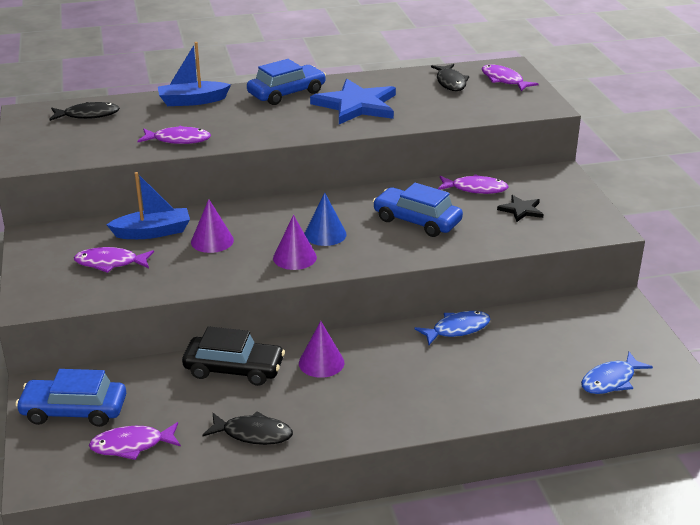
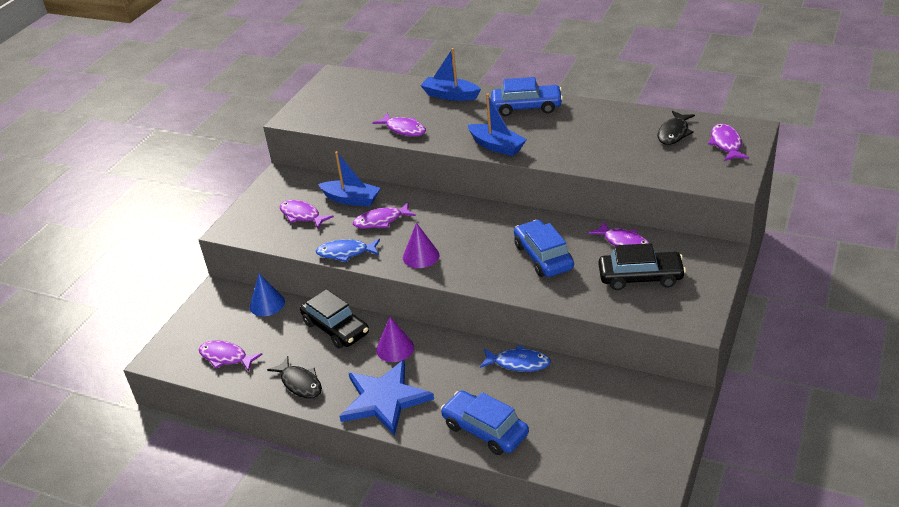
camera: 40 degrees right, 5 degrees up
(74, 410) = (219, 317): blue car -> blue car (485, 430)
(88, 115) = (369, 89): black fish -> none
(212, 241) = (381, 221): purple cone -> purple fish
(299, 130) = (497, 146): none -> blue boat
(325, 234) = (462, 244): blue cone -> blue cone (267, 304)
(356, 105) = (567, 135): blue star -> blue star (384, 399)
(521, 210) = (640, 277): black star -> black car
(611, 380) = (591, 462): blue fish -> blue fish (346, 253)

